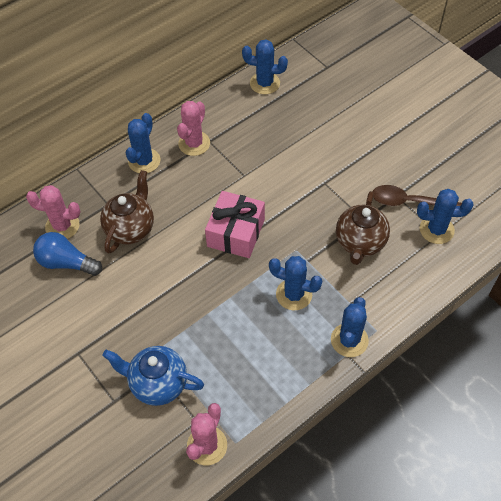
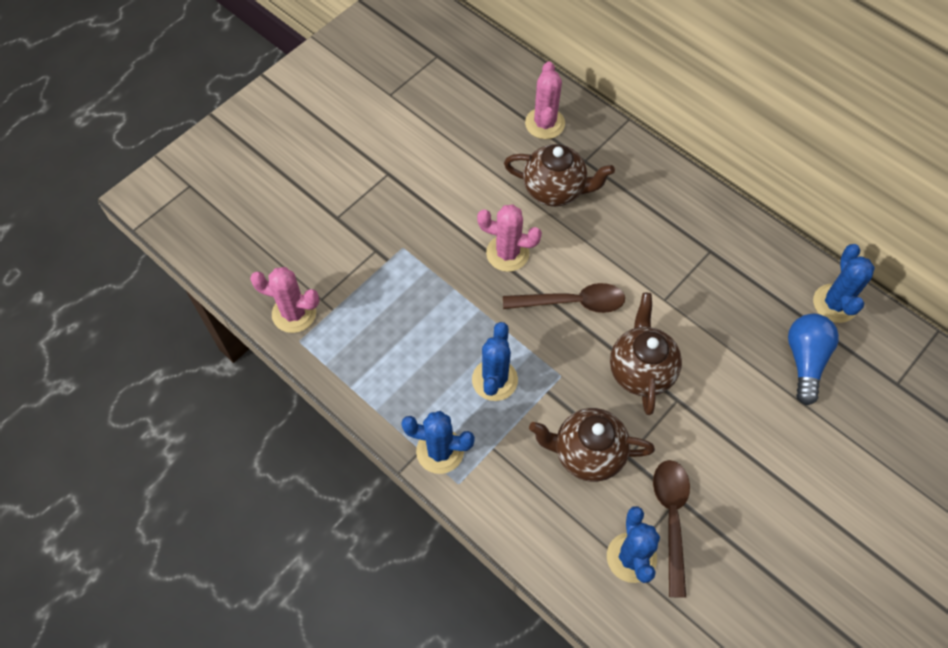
camera: 80 degrees right, 5 degrees up
(66, 262) = (497, 138): blue light bulb -> blue light bulb (805, 360)
(144, 161) = (658, 185): blue cactus -> none
(158, 384) = (360, 254): blue teapot -> none
(194, 143) = (701, 234): pink cactus -> pink cactus (507, 253)
(236, 233) = (572, 302): pink gift -> brown spoon
(299, 200) = (640, 370): none -> brown teapot

